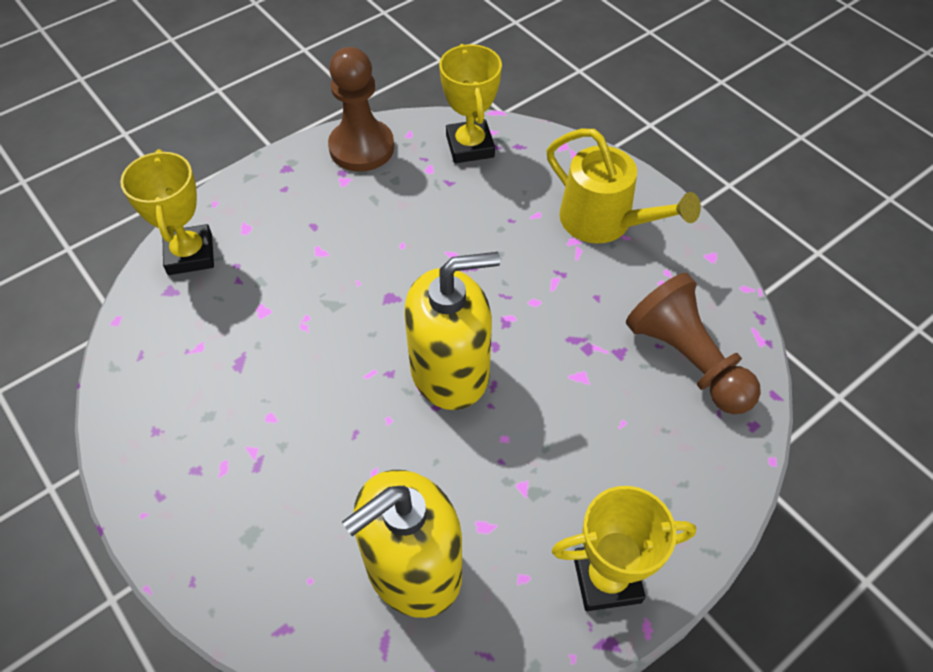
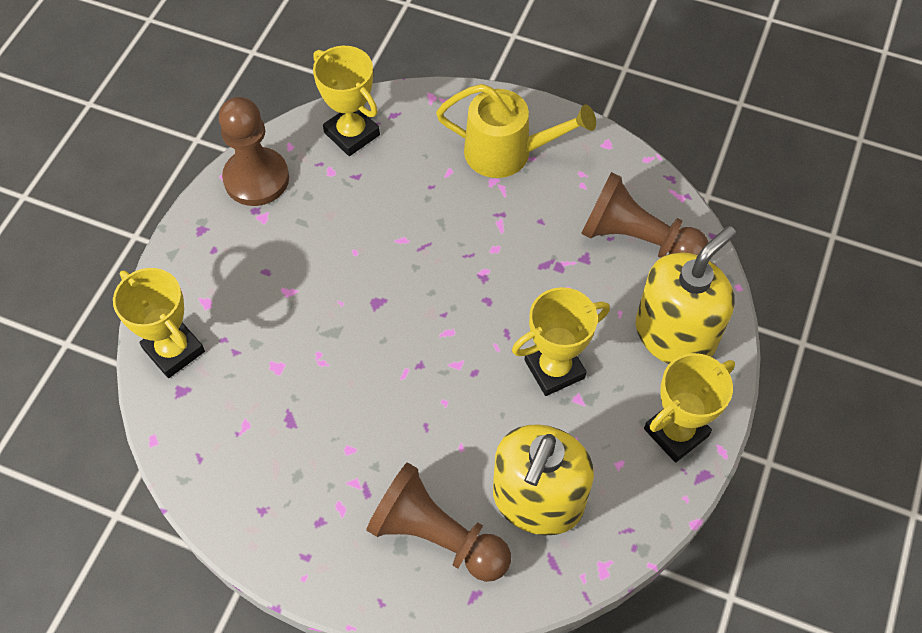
camera: 30 degrees left, 5 degrees up
(290, 546) = (436, 536): none -> brown pawn
(450, 371) = (466, 339): yellow soap dispenser -> yellow soap dispenser (674, 335)
(518, 444) = (554, 369): none -> yellow trophy

